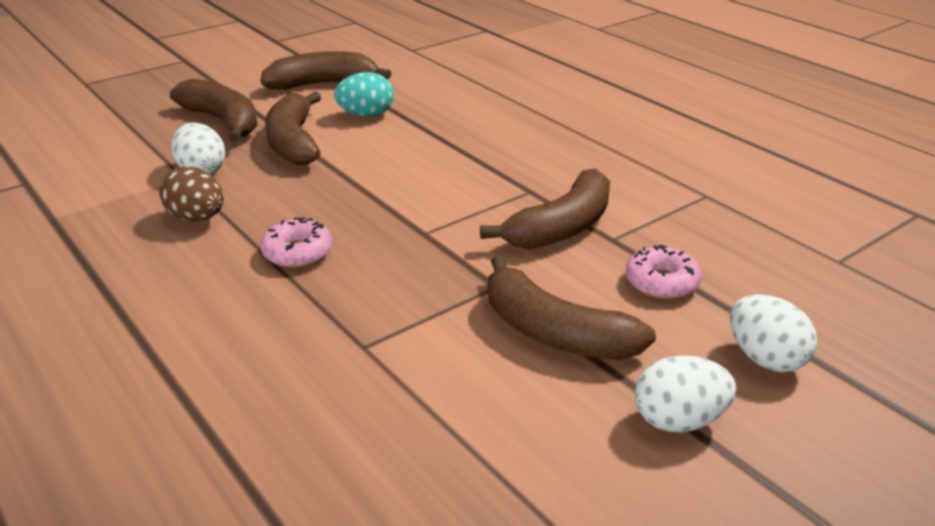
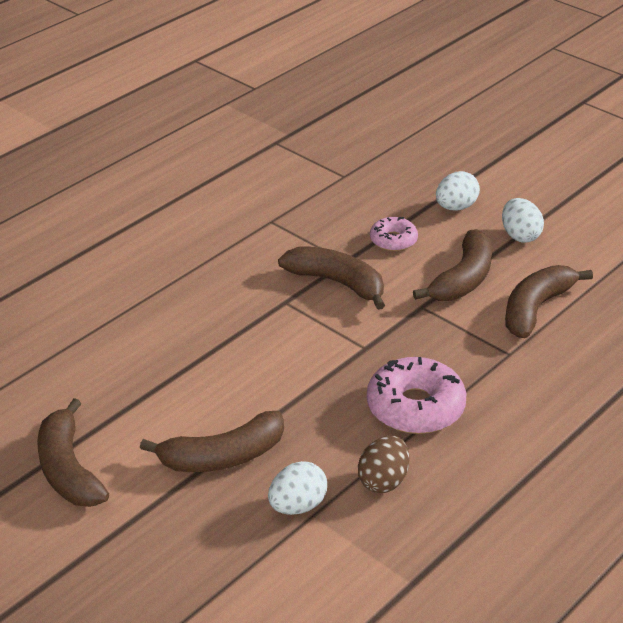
camera: 100 degrees left, 5 degrees up
(223, 121) = (181, 525): brown banana -> brown banana (536, 309)
(297, 253) = (415, 407): pink donut -> pink donut, size x1.77
(366, 115) = (151, 418): turquoise egg -> none

